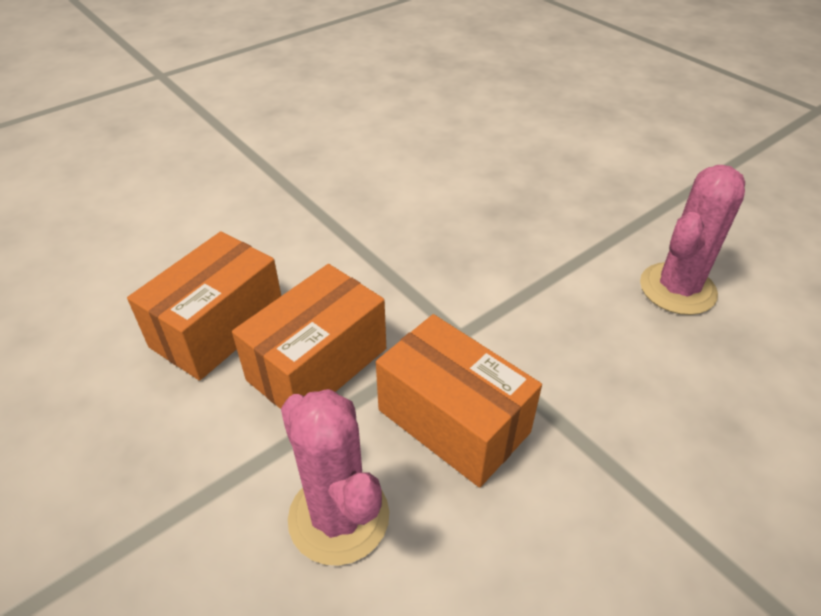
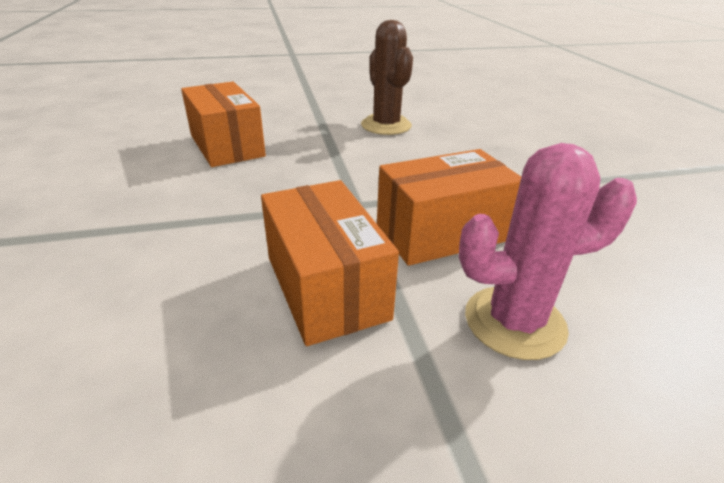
camera: 65 degrees left, 10 degrees down
(218, 327) = (199, 352): orange box -> orange box (227, 146)
(677, 289) = (386, 125): pink cactus -> brown cactus

